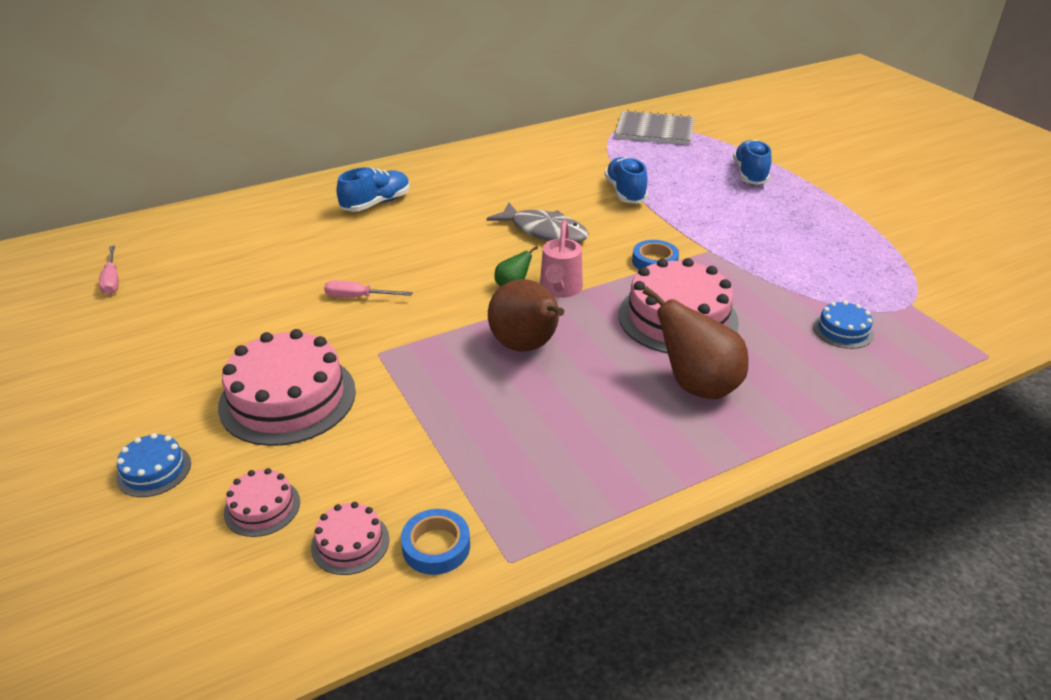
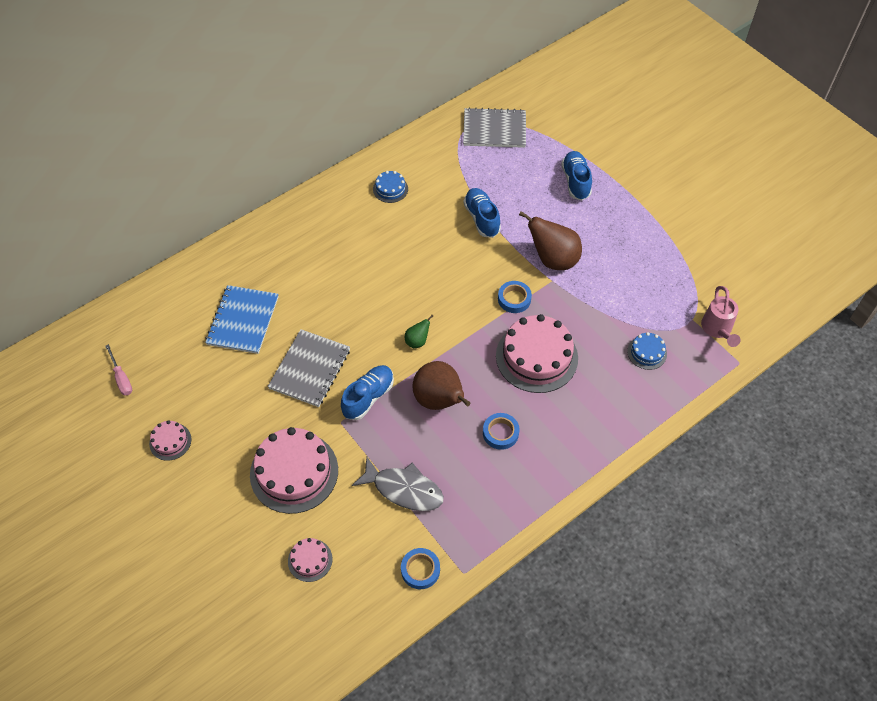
camera: 10 degrees left, 20 degrees up
(154, 470) = (232, 544): blue cake -> blue cake (390, 189)
(293, 246) = (243, 320): none -> blue notebook
(350, 543) = (370, 576): pink cake -> pink cake (170, 441)
(358, 297) = (310, 369): pink screwdriver -> grey notebook
(376, 203) = (290, 260): blue shoe -> blue shoe (368, 397)
(544, 231) = (428, 276): grey fish -> grey fish (404, 489)
(560, 289) = (451, 339): pink watering can -> pink watering can (717, 329)
(609, 391) = (500, 433): none -> blue tape
(697, 385) = (555, 419): brown pear -> brown pear (553, 259)

